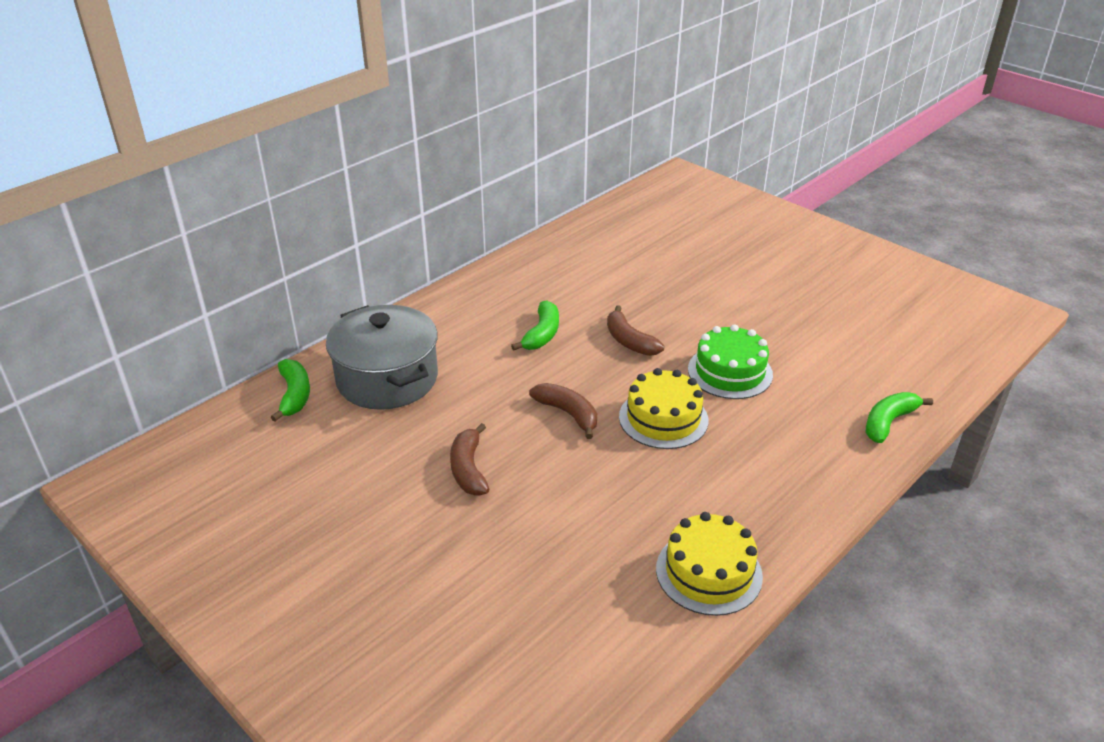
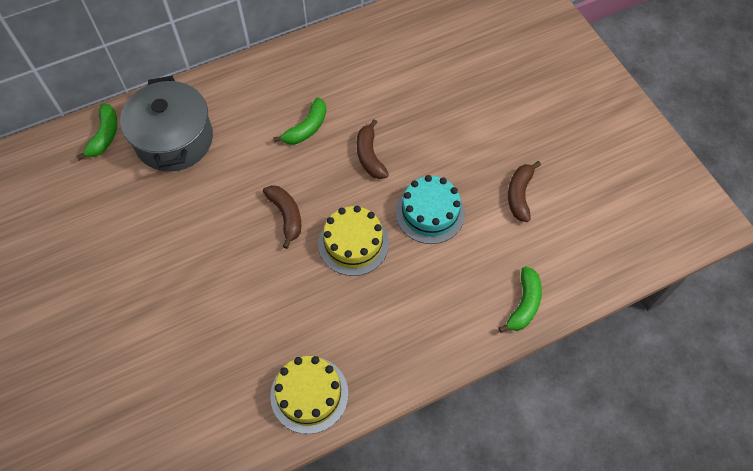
camera: 20 degrees right, 25 degrees up
(468, 469) = (192, 246): brown banana -> brown banana (519, 195)
(730, 372) = (430, 213): green cake -> turquoise cake
(888, 422) = (524, 304): green banana -> green banana turned 135 degrees clockwise

